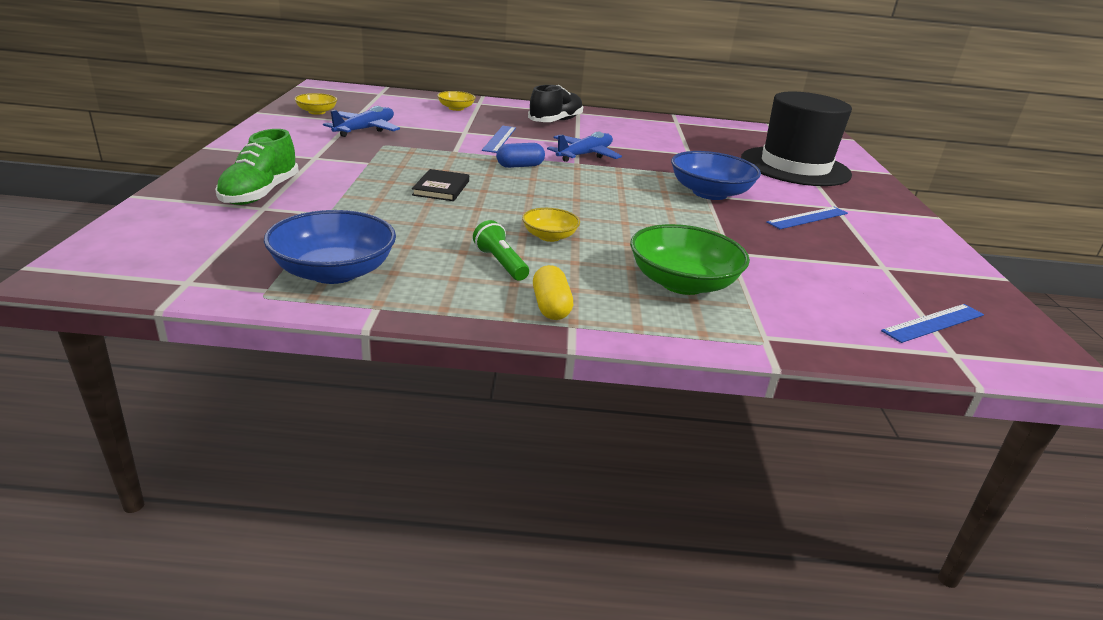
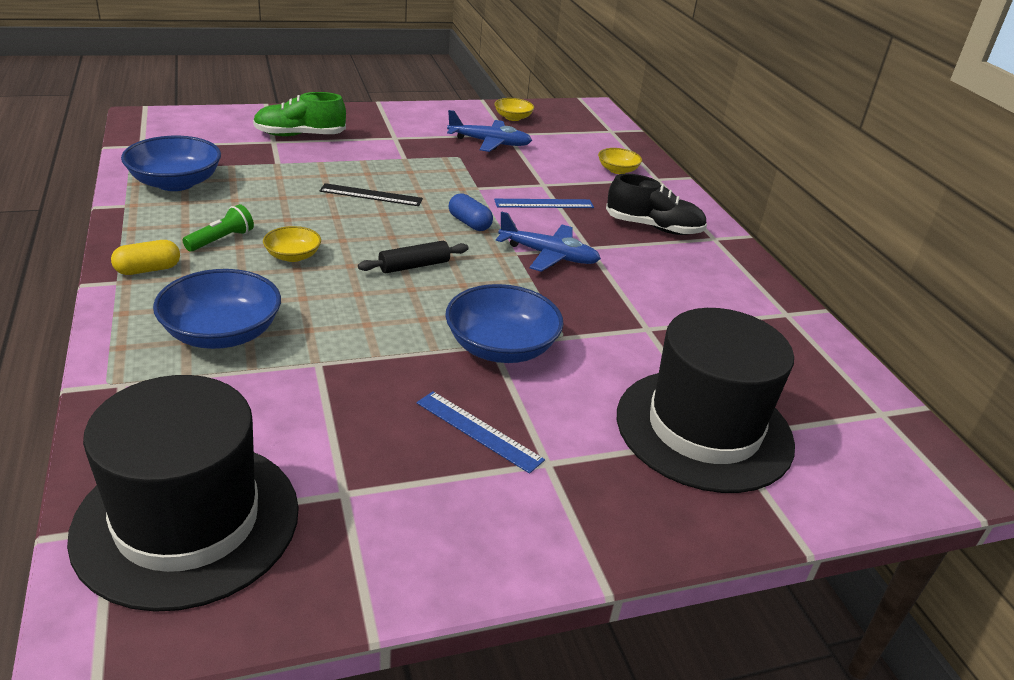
camera: 70 degrees right, 5 degrees up
(441, 188) = (371, 195): black book -> black ruler
(585, 196) = (414, 266): none -> black rolling pin
(682, 283) = (222, 333): green bowl -> blue bowl
(934, 323) = (187, 521): blue ruler -> black hat

